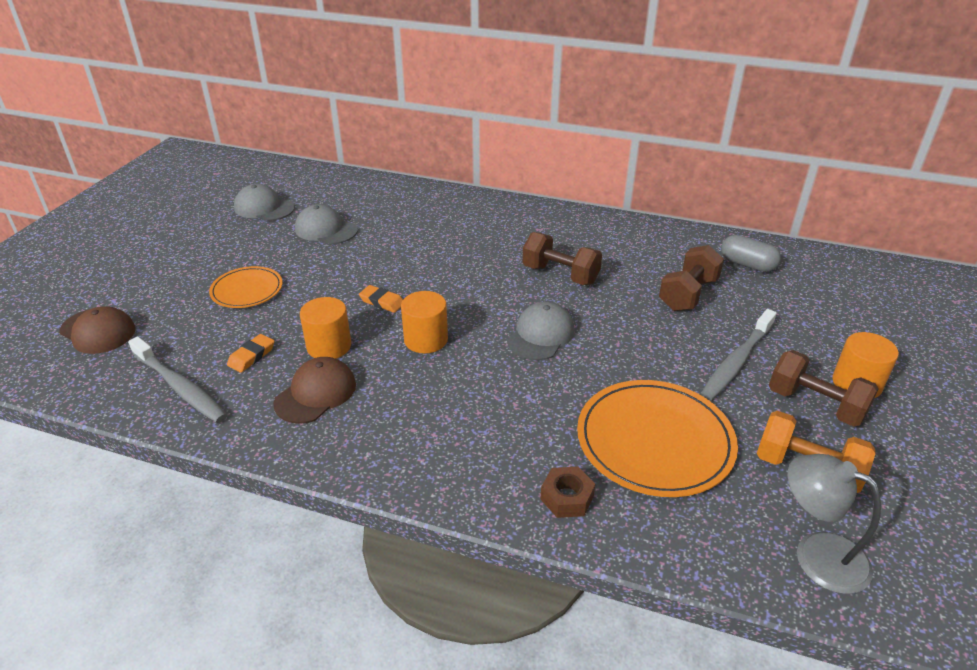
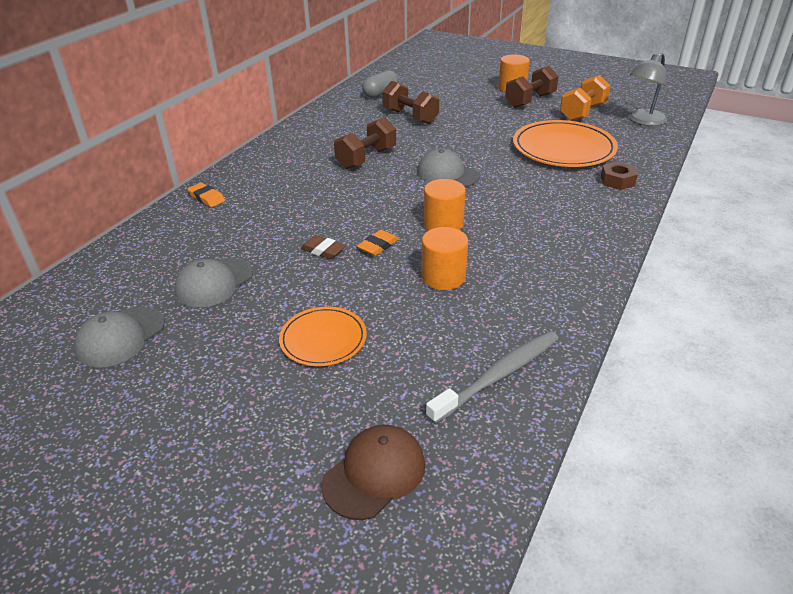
camera: 80 degrees left, 0 degrees up
(251, 356) = (451, 327): orange eraser -> orange eraser (207, 198)
(316, 393) = (512, 283): brown cap -> none
(373, 272) = (323, 250): none -> brown eraser
(736, 362) = (488, 114): grey toothbrush -> none

